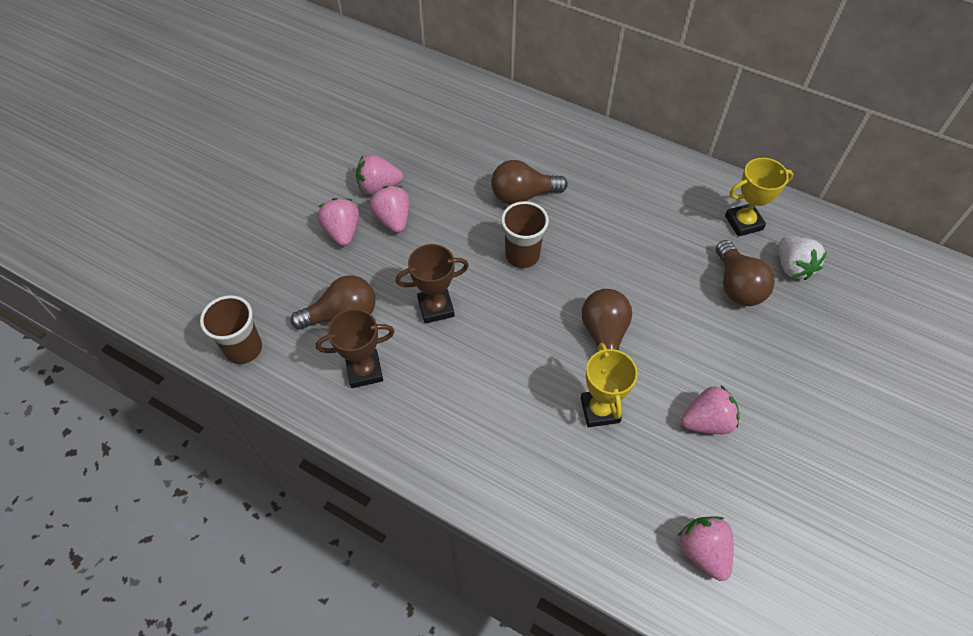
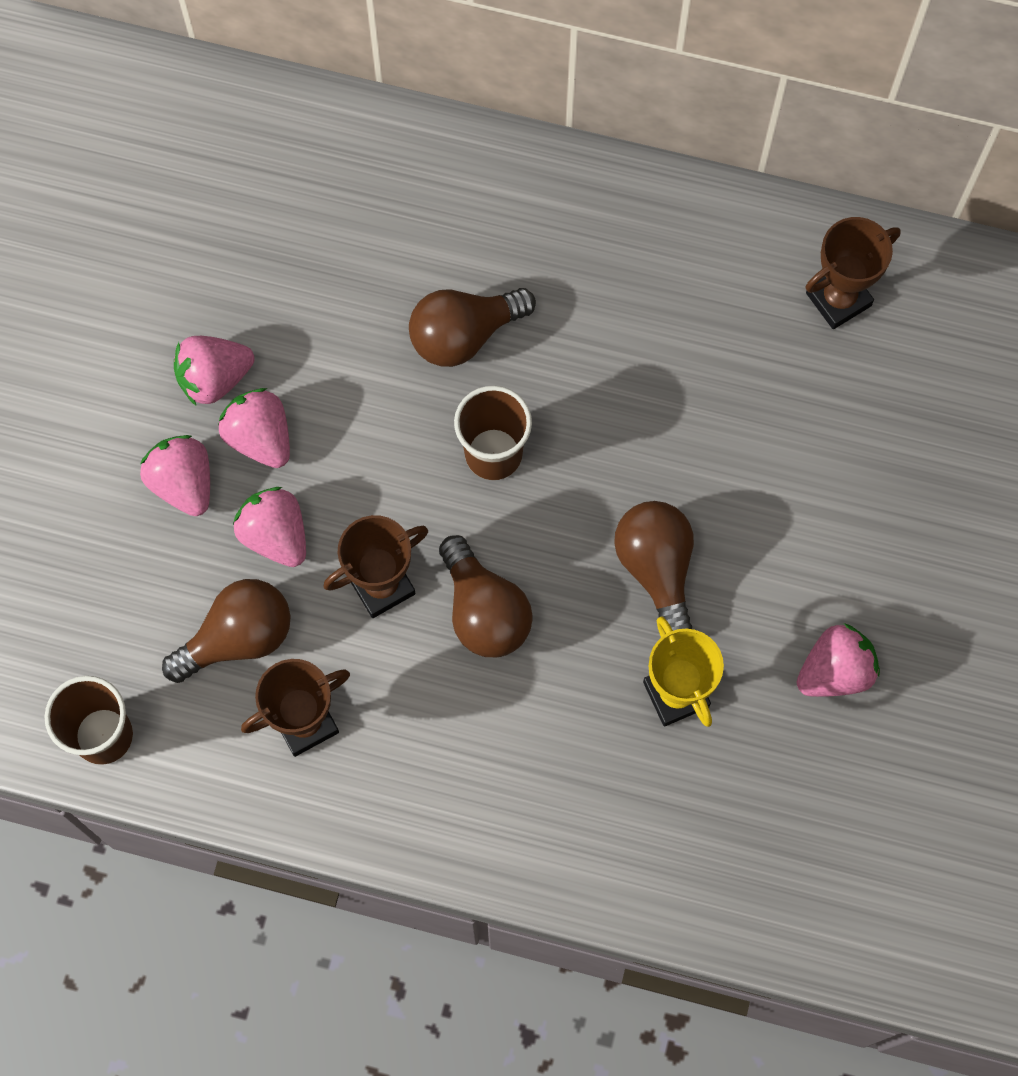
camera: 15 degrees left, 15 degrees up
(703, 551) = (860, 867): pink strawberry -> pink strawberry (275, 535)
(737, 286) = (845, 425): brown light bulb -> brown light bulb (484, 611)
(743, 222) = (838, 299): yellow trophy -> brown trophy
(793, 267) = (927, 366): white strawberry -> none

